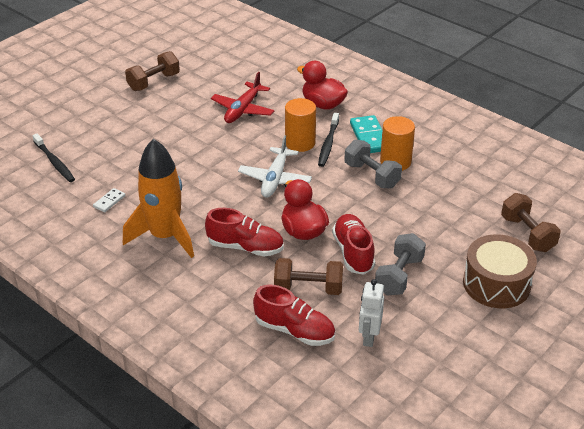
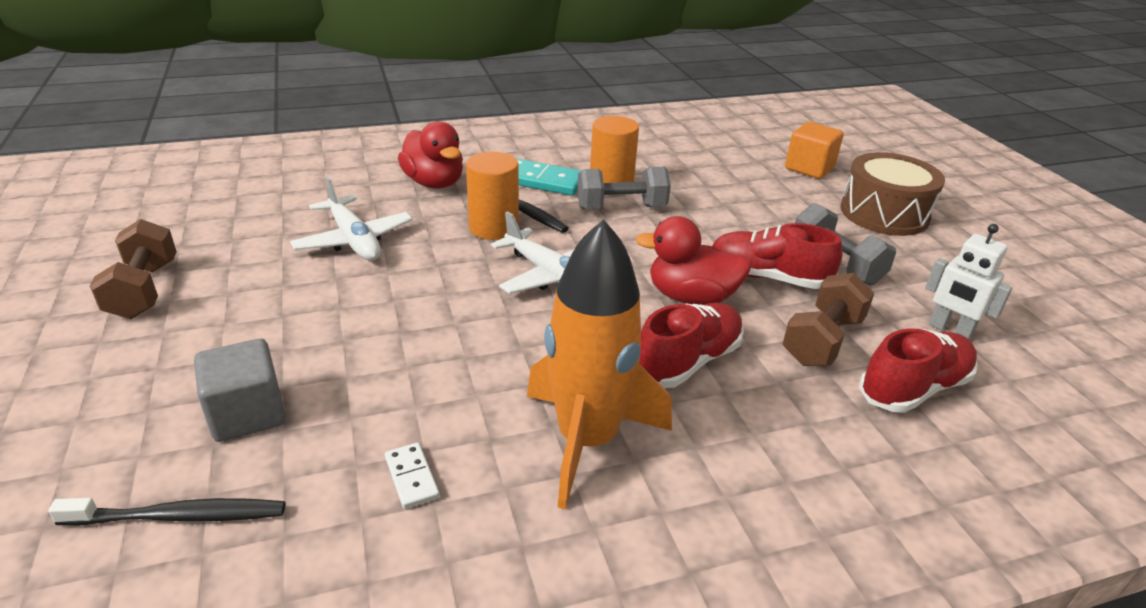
camera: 60 degrees left, 5 degrees down
(109, 148) = (247, 414): none -> grey cube
(243, 110) = (354, 240): red plane -> white plane
(323, 104) = (434, 183): red duck -> red duck turned 105 degrees counterclockwise
(527, 234) = (809, 168): brown dumbbell -> orange cube

